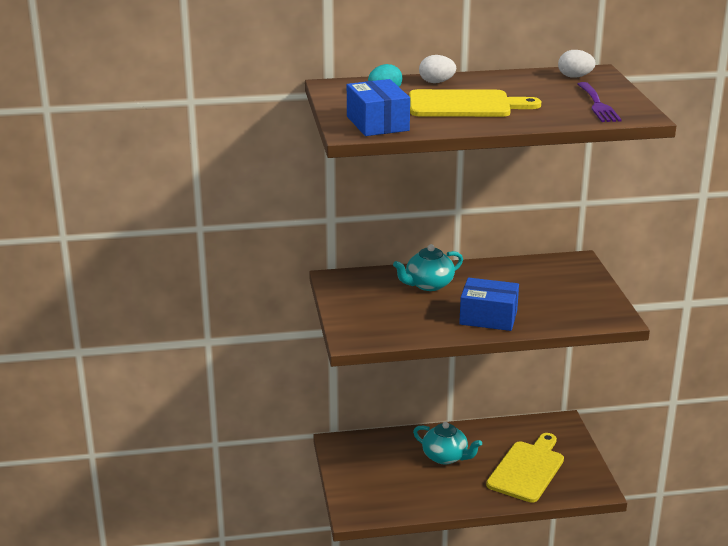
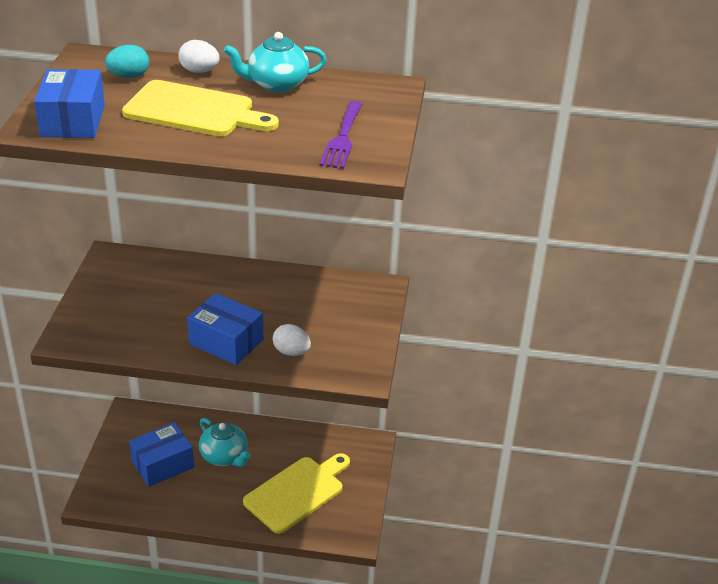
camera: 15 degrees right, 10 degrees up
(396, 474) = (162, 464): none -> blue box
(428, 285) = (197, 285): turquoise teapot -> turquoise teapot (276, 84)
(575, 77) = (361, 90): white egg -> white egg (291, 352)

